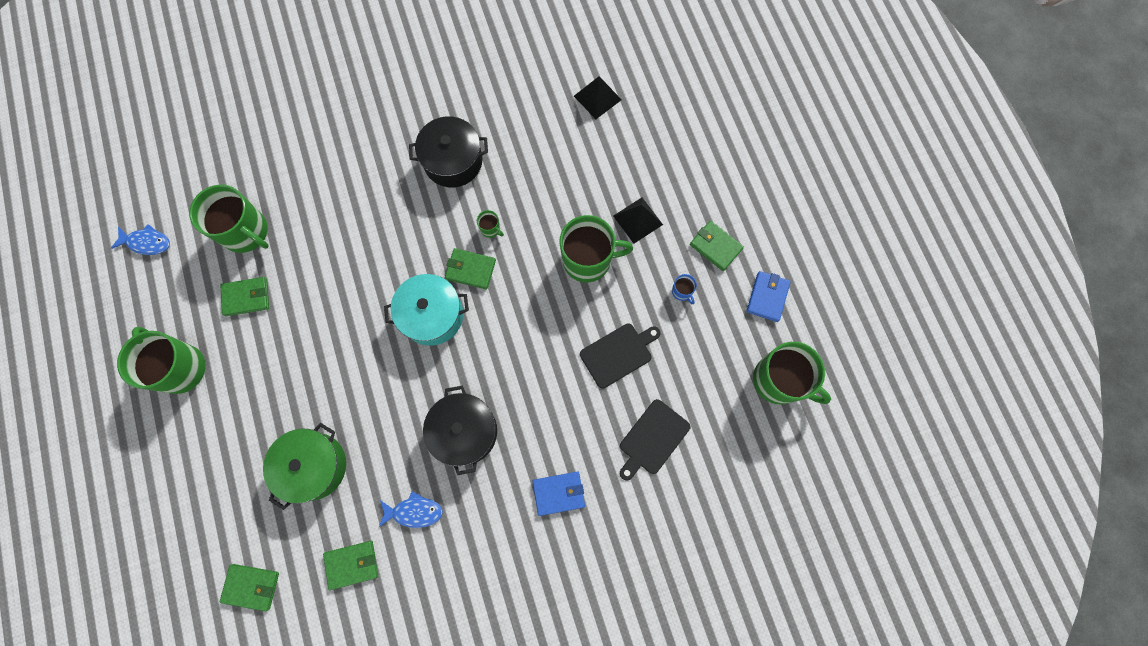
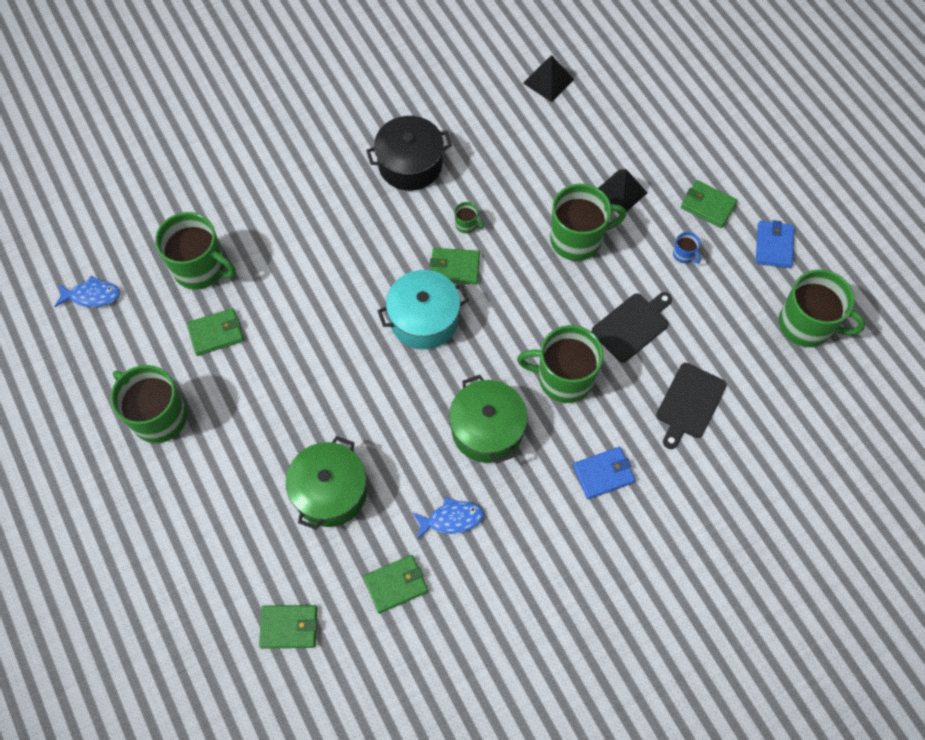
camera: 10 degrees left, 10 degrees down
(464, 432) = (487, 429): black pot -> green pot
(544, 394) = (564, 378): none -> green mug

